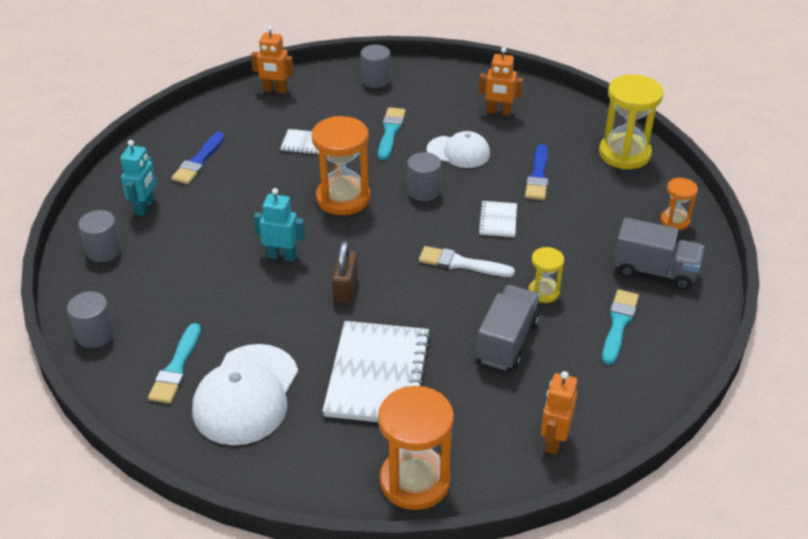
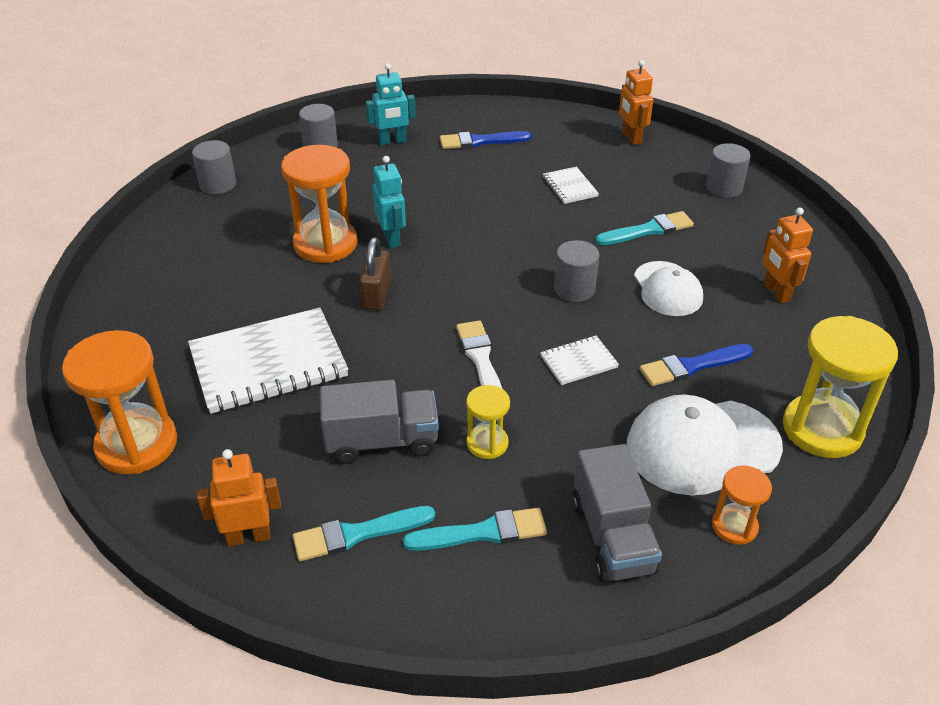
camera: 60 degrees right, 0 degrees up
(176, 368) = (204, 240): turquoise brush -> turquoise brush (357, 534)
(246, 395) = (194, 292): white cap -> white cap (702, 446)
(343, 198) = (509, 241): orange hourglass -> orange hourglass (325, 244)
(345, 289) = (377, 295): brown padlock -> brown padlock turned 60 degrees counterclockwise

